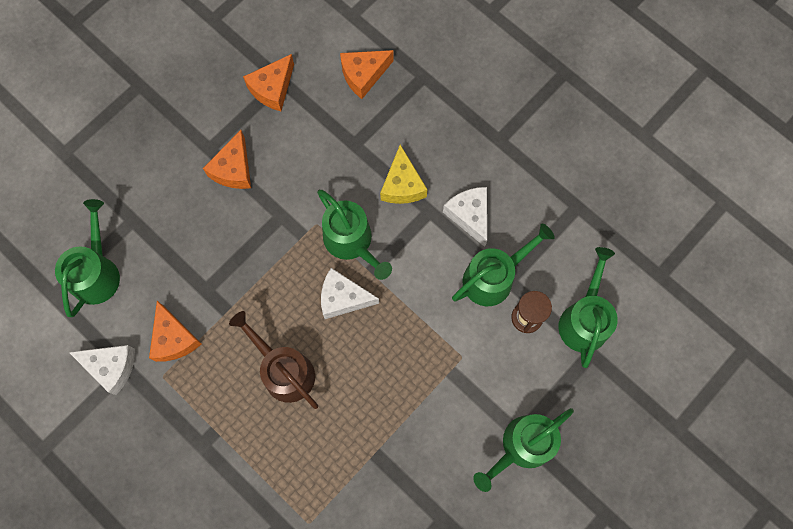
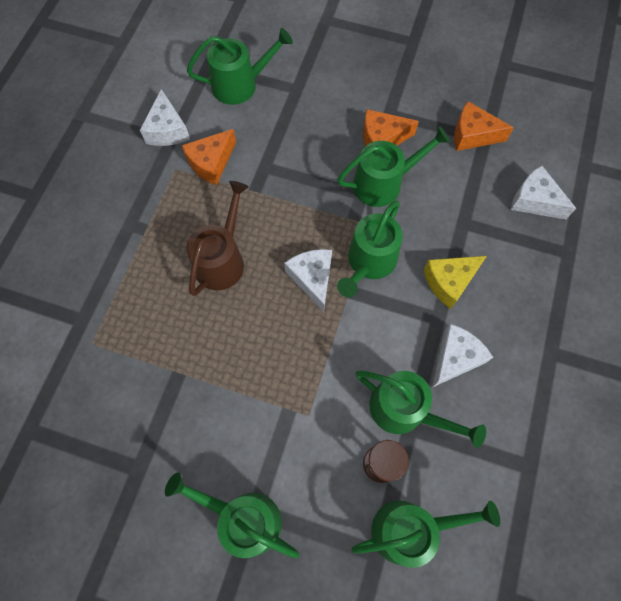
camera: 65 degrees right, 5 degrees down
(280, 191) = (383, 183): none -> green watering can
(363, 75) = (534, 201): orange cheese -> white cheese

